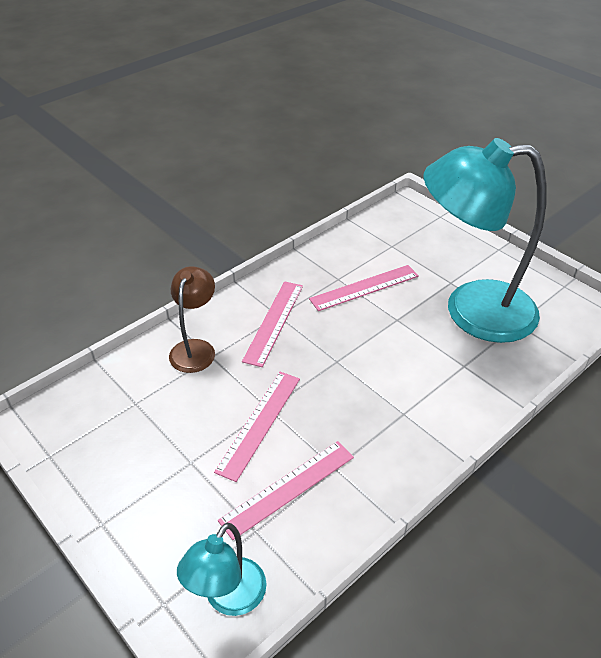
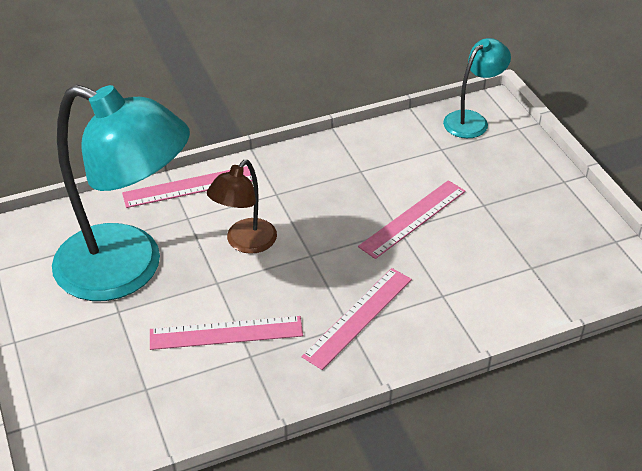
camera: 160 degrees left, 0 degrees up
(195, 348) = (458, 309): brown lamp -> brown lamp (245, 243)
(288, 488) = (406, 167): pink ruler -> pink ruler (189, 186)

